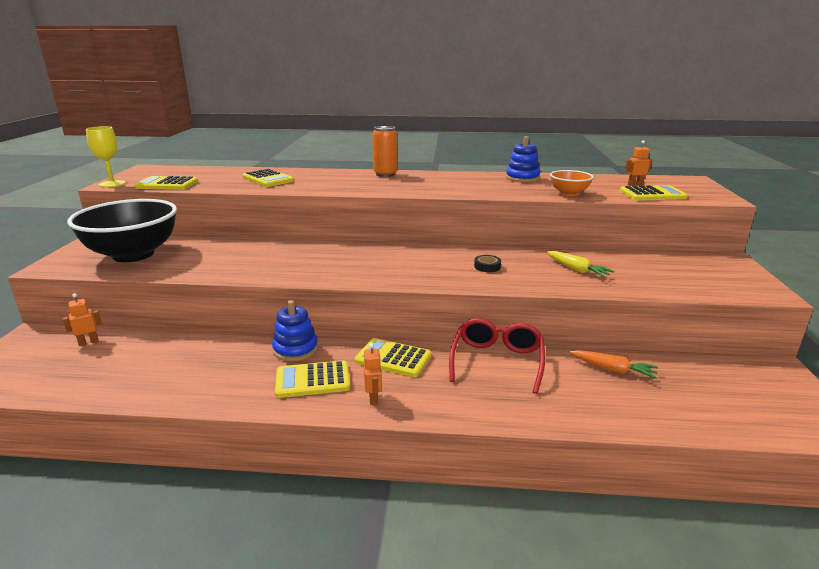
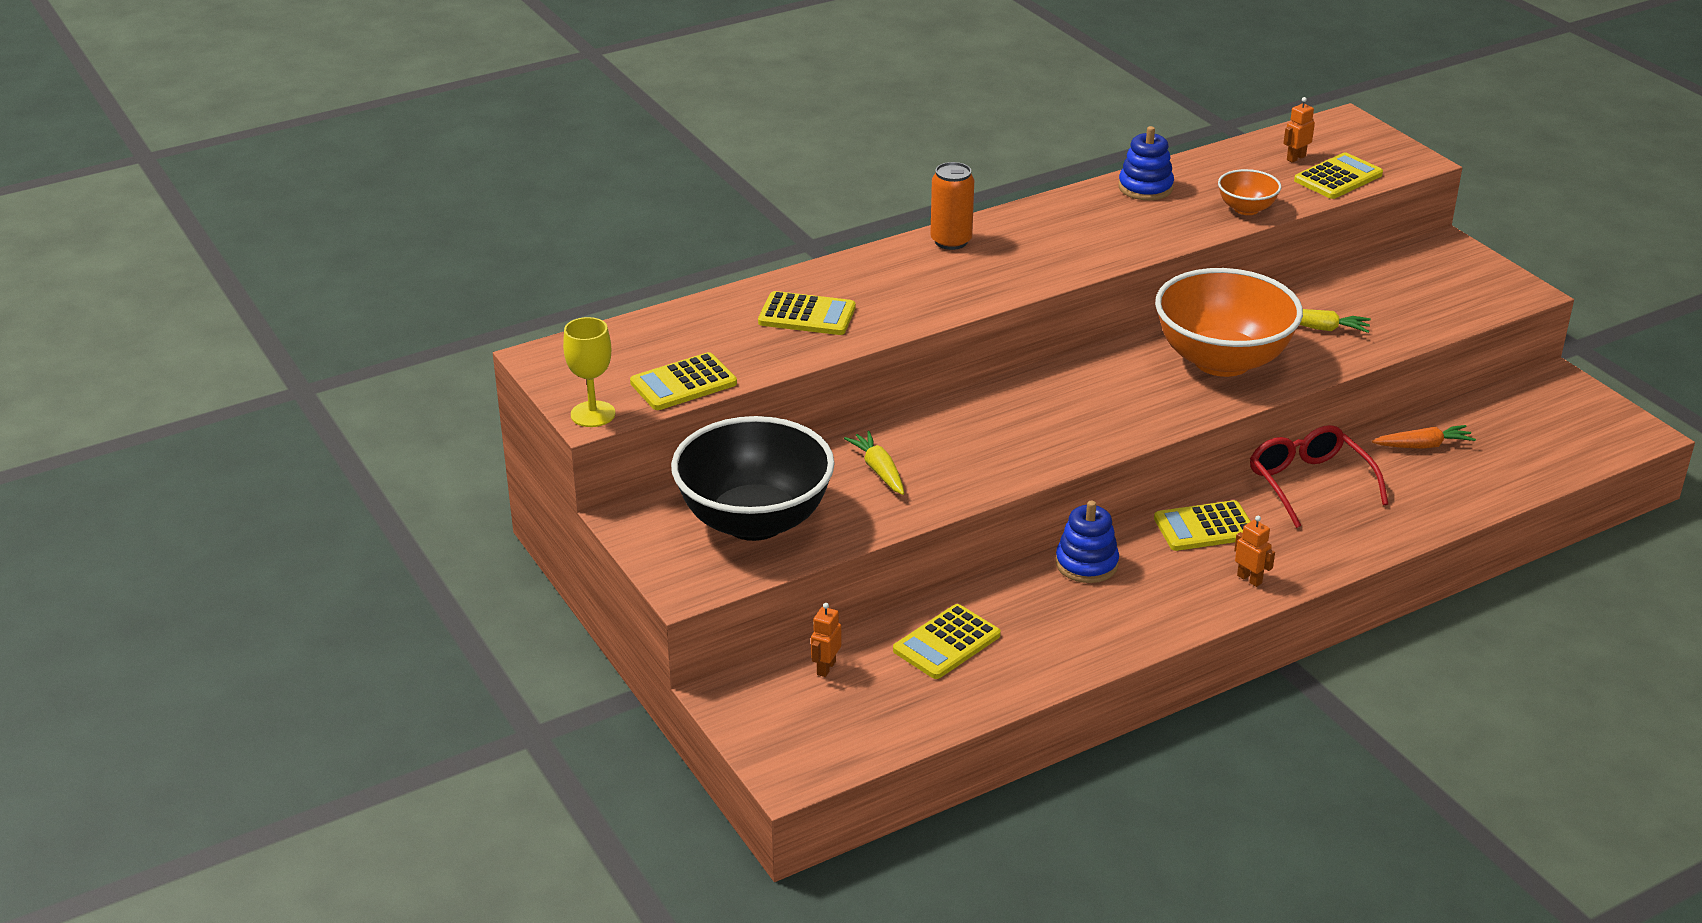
camera: 35 degrees left, 10 degrees up
(224, 255) = (879, 470): none -> yellow carrot
(313, 380) = (1162, 589): yellow calculator -> yellow calculator (946, 643)
(487, 266) = (1222, 361): black tape -> orange bowl

